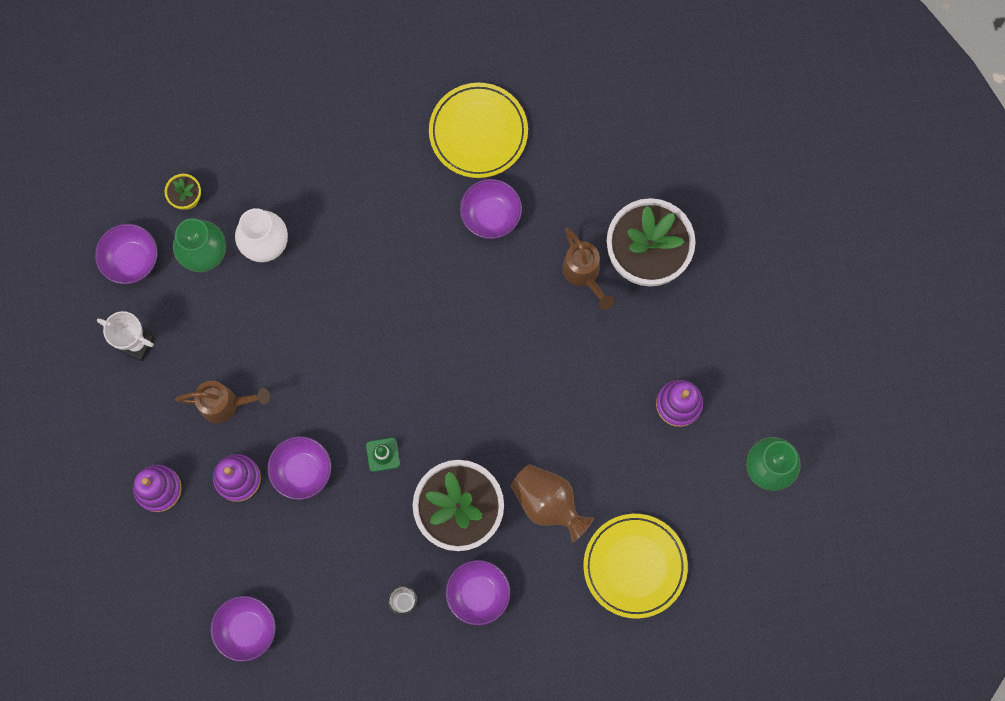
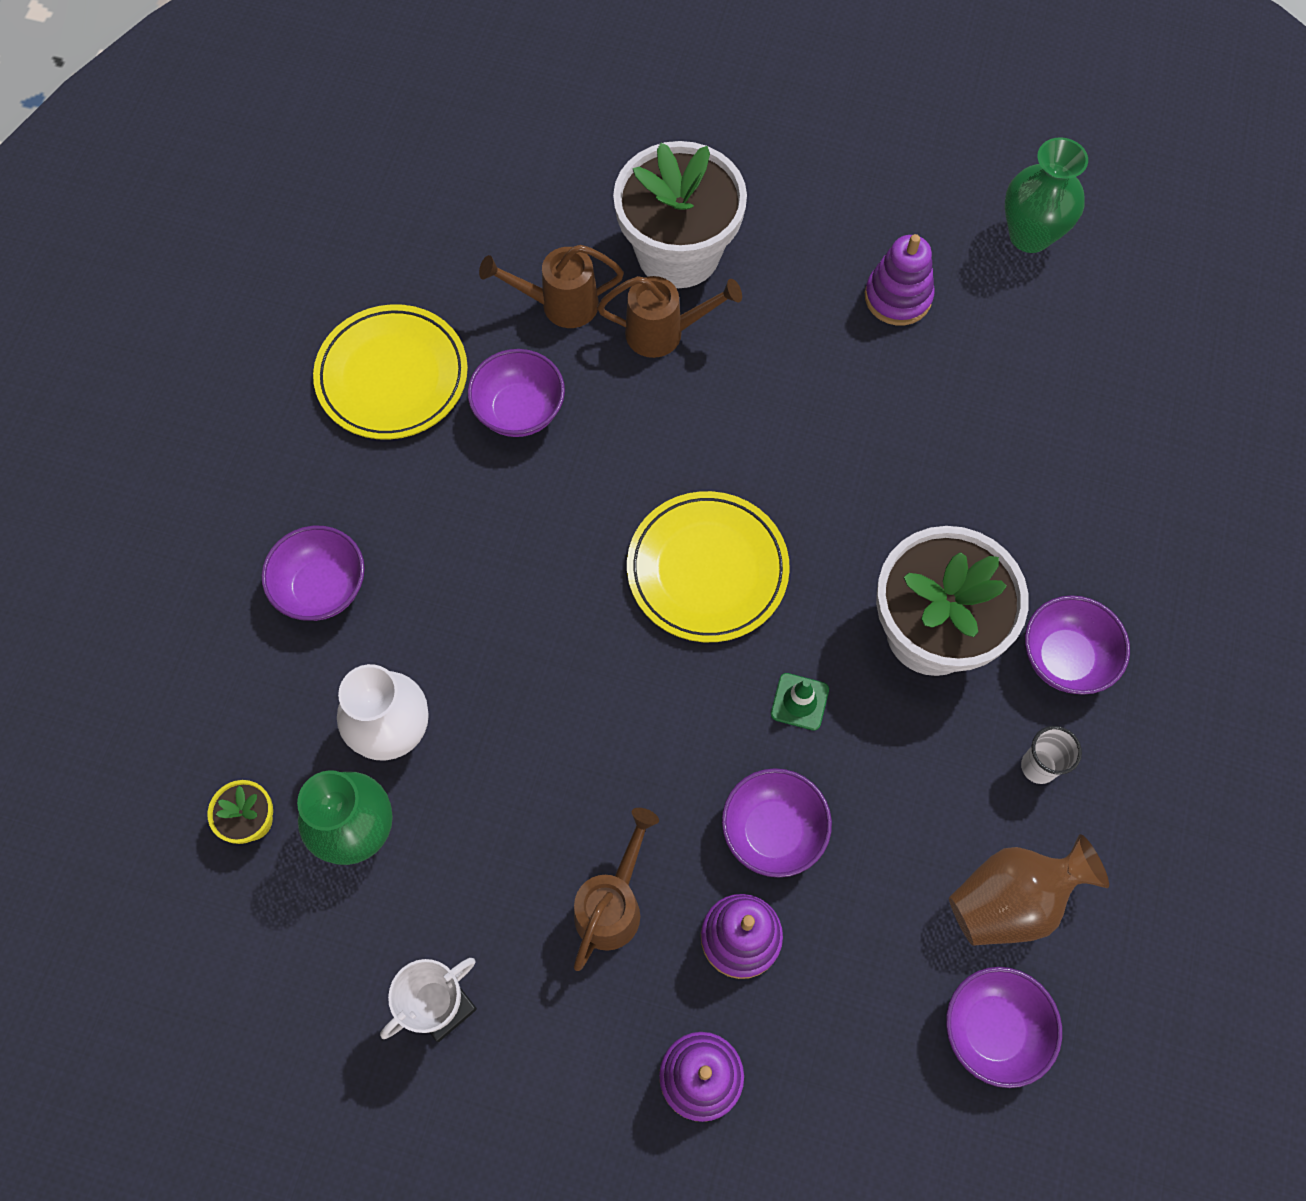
camera: 65 degrees left, 10 degrees down
(131, 260) = (301, 954): purple bowl -> purple bowl (322, 587)
(548, 503) = (968, 510): brown vase -> brown vase (1010, 900)
(573, 203) = (559, 305): none -> brown watering can
(635, 566) = (1101, 440): yellow plate -> yellow plate (707, 570)

